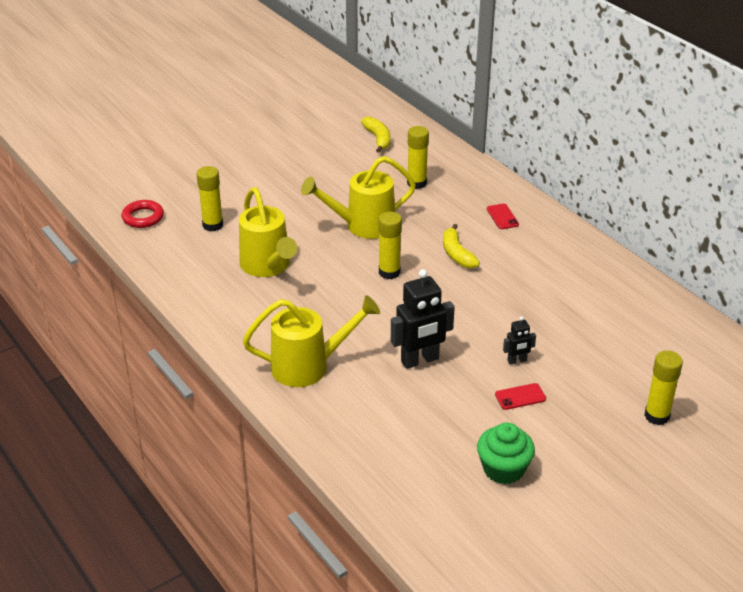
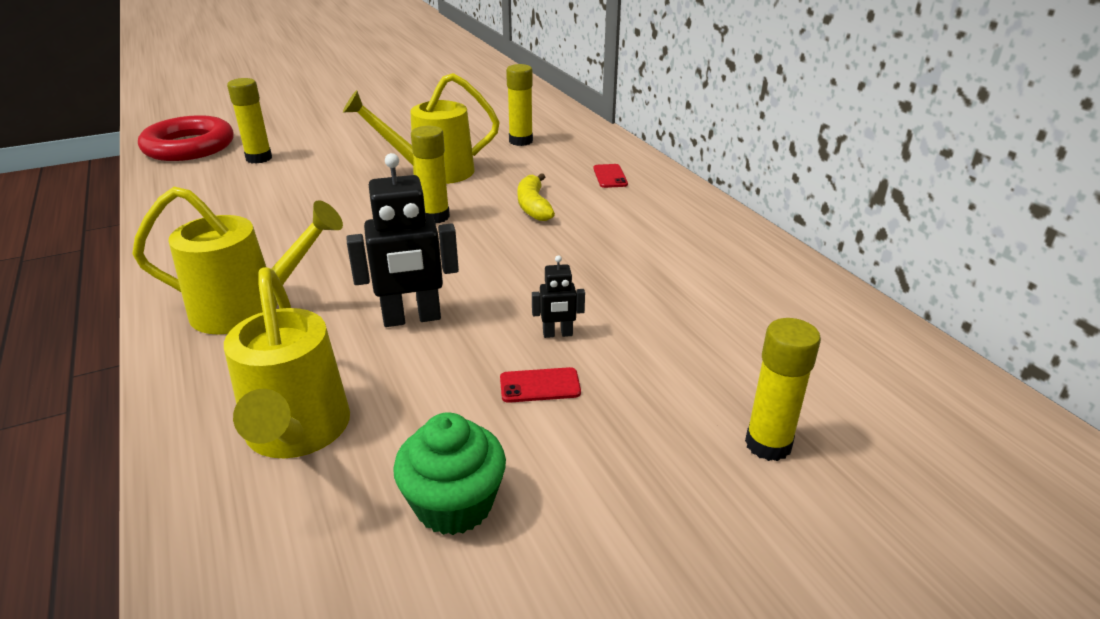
camera: 10 degrees right, 5 degrees down
(143, 217) = (189, 147): red ring -> red ring, size x1.79
(268, 266) = (288, 199): yellow watering can -> yellow watering can (297, 434)
(378, 139) = (499, 105): yellow banana -> none

